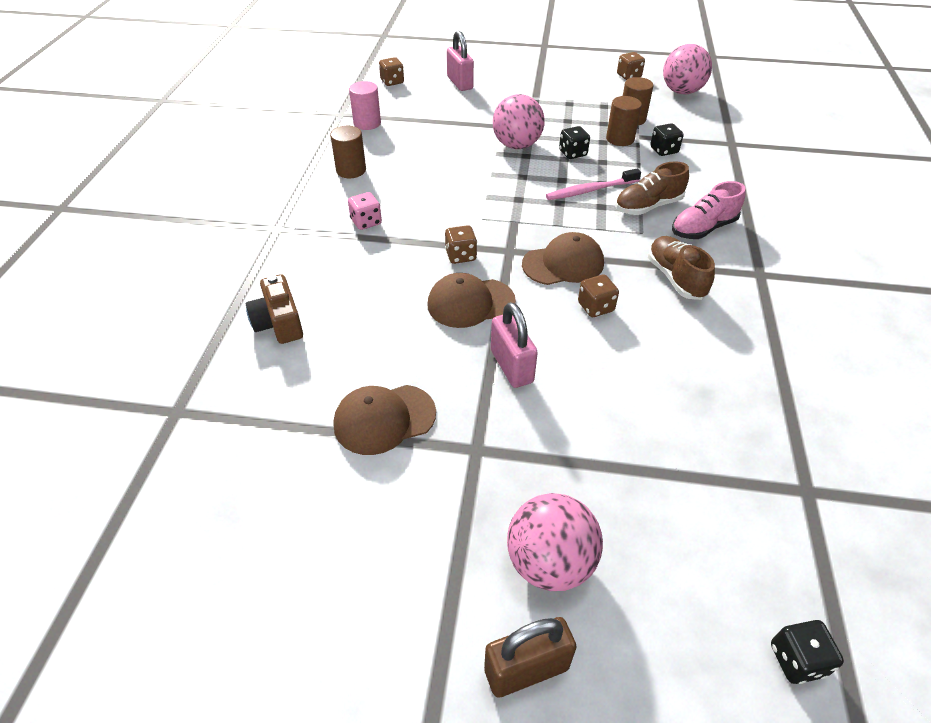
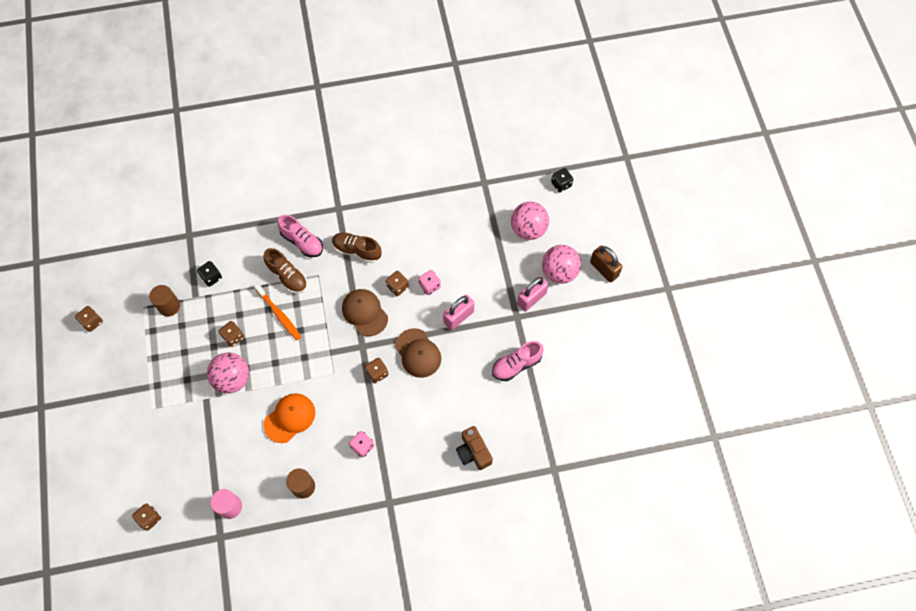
camera: 110 degrees left, 20 degrees up
(279, 323) = (473, 452): brown camera -> brown camera turned 105 degrees clockwise
(384, 419) = (516, 365): brown cap -> pink shoe
(442, 175) = (289, 418): none -> orange cap
(460, 83) = (138, 457): pink padlock -> pink padlock (531, 298)
(572, 153) = (233, 337): black dice -> brown dice
(585, 345) = (429, 286): none -> pink dice
(590, 190) = (279, 314): pink toothbrush -> orange toothbrush
(620, 139) = (203, 309): brown cylinder -> none
(675, 278) = (357, 250): brown shoe -> brown shoe turned 60 degrees clockwise
(681, 91) = (112, 277): pink ball -> pink ball (528, 229)

